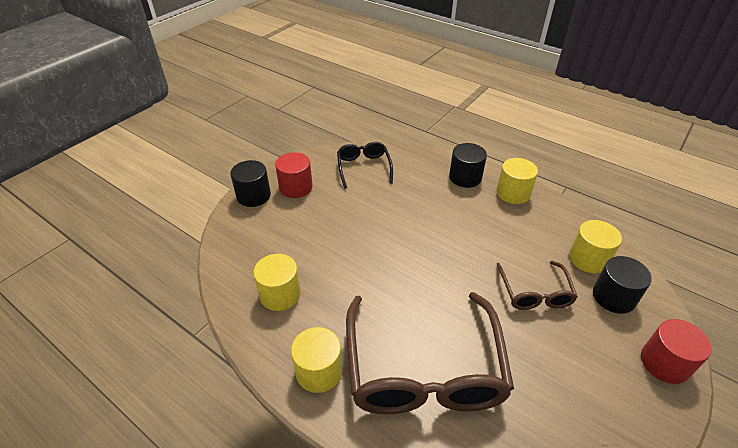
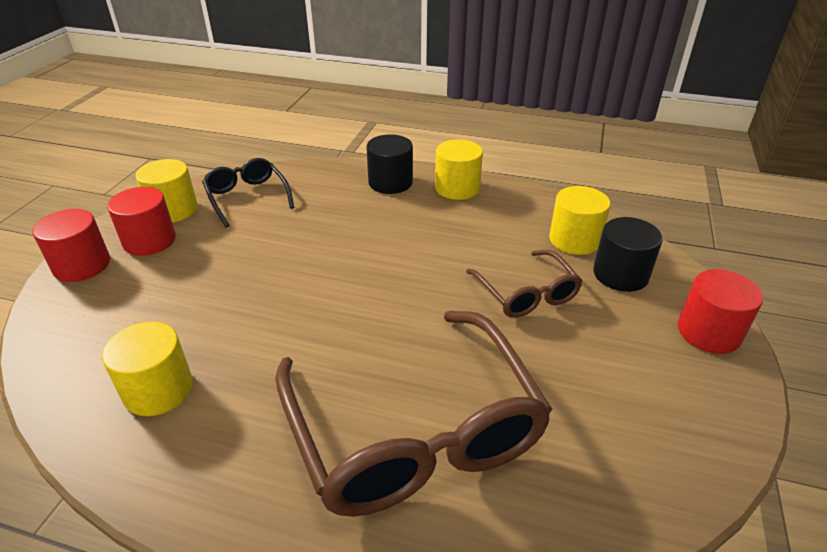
camera: 20 degrees left, 5 degrees down
(253, 196) = (82, 265): black cylinder -> red cylinder
(319, 371) = (252, 483): yellow cylinder -> yellow cylinder (173, 210)

